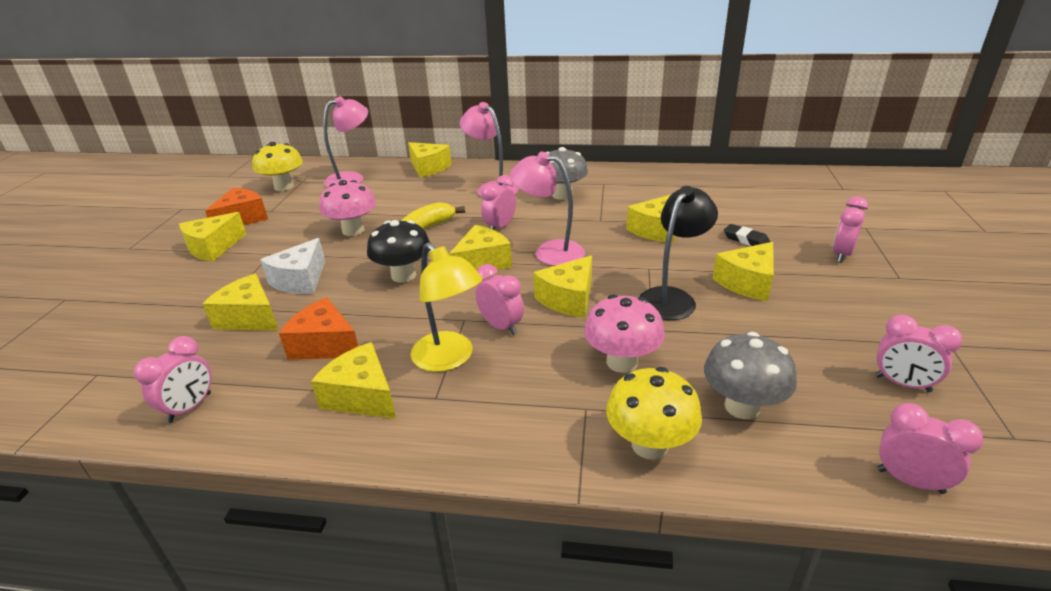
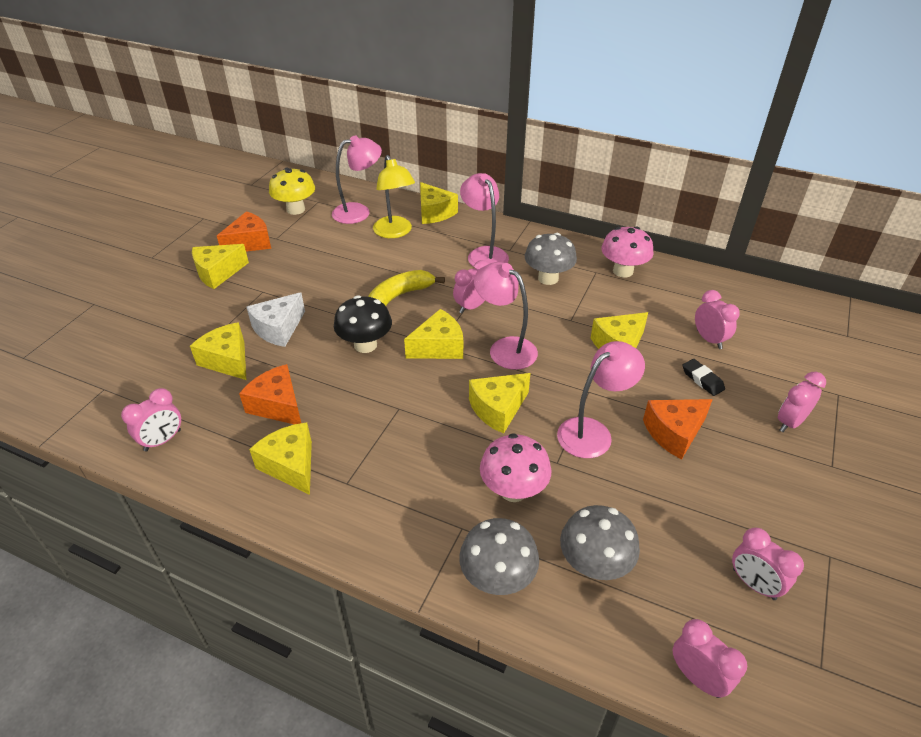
camera: 15 degrees right, 10 degrees up
(353, 230) = (339, 280): pink mushroom -> pink mushroom (623, 271)
(449, 359) = (371, 447): yellow lamp -> yellow lamp (395, 232)
(501, 326) = (427, 424): pink clock -> pink clock (709, 339)
(649, 445) = (497, 578): yellow mushroom -> grey mushroom
(672, 298) = (593, 432): black lamp -> pink lamp
(747, 283) = (674, 433): yellow cheese -> orange cheese

